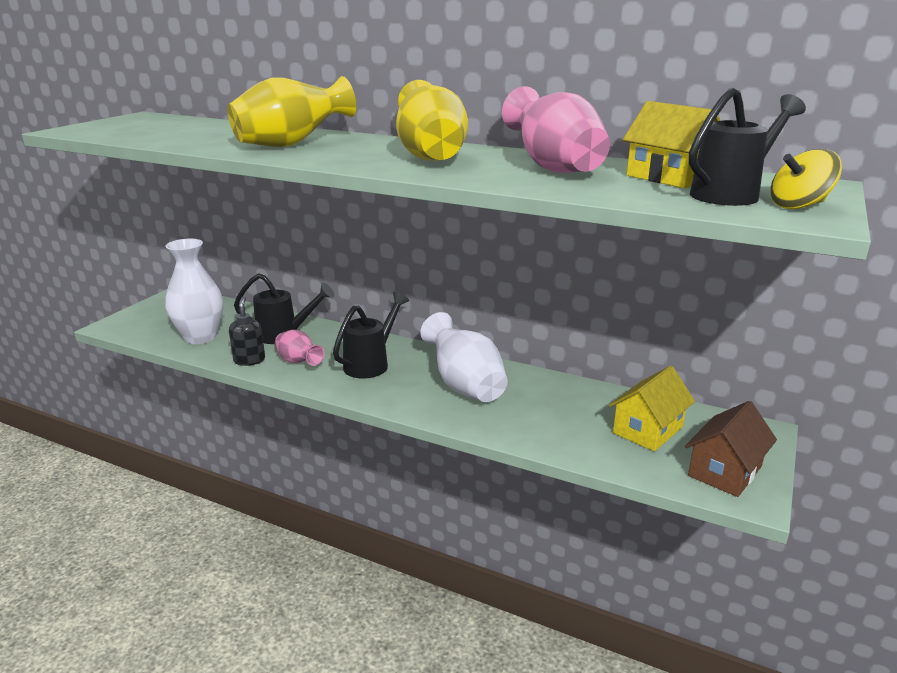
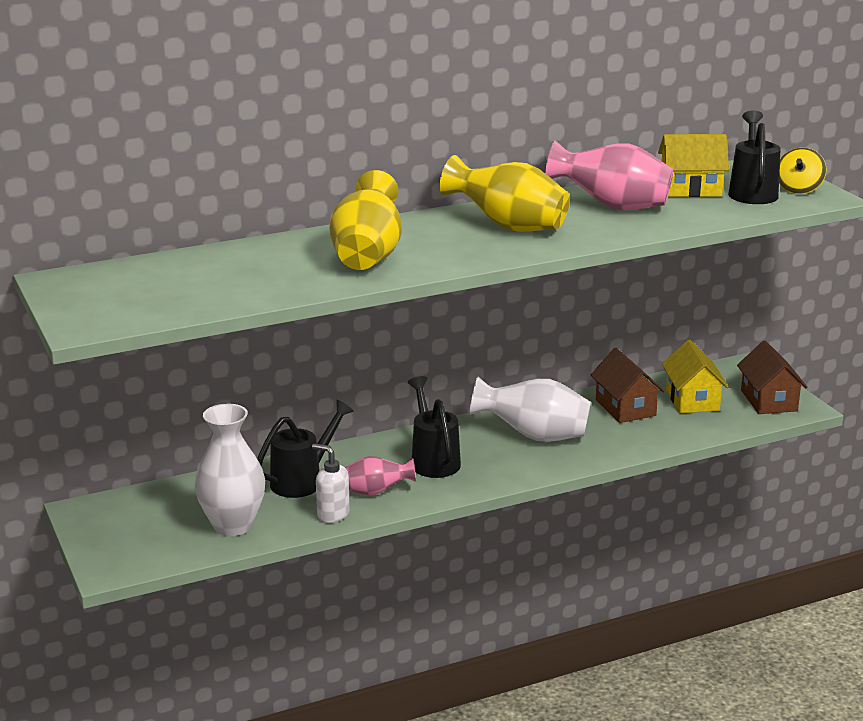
camera: 50 degrees left, 0 degrees up
(249, 360) = (332, 514): black soap dispenser -> white soap dispenser
(576, 404) = (625, 408): none -> brown house

